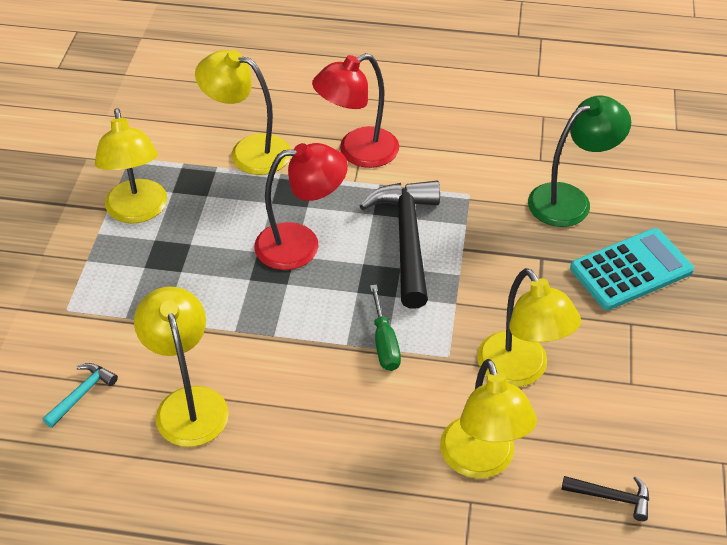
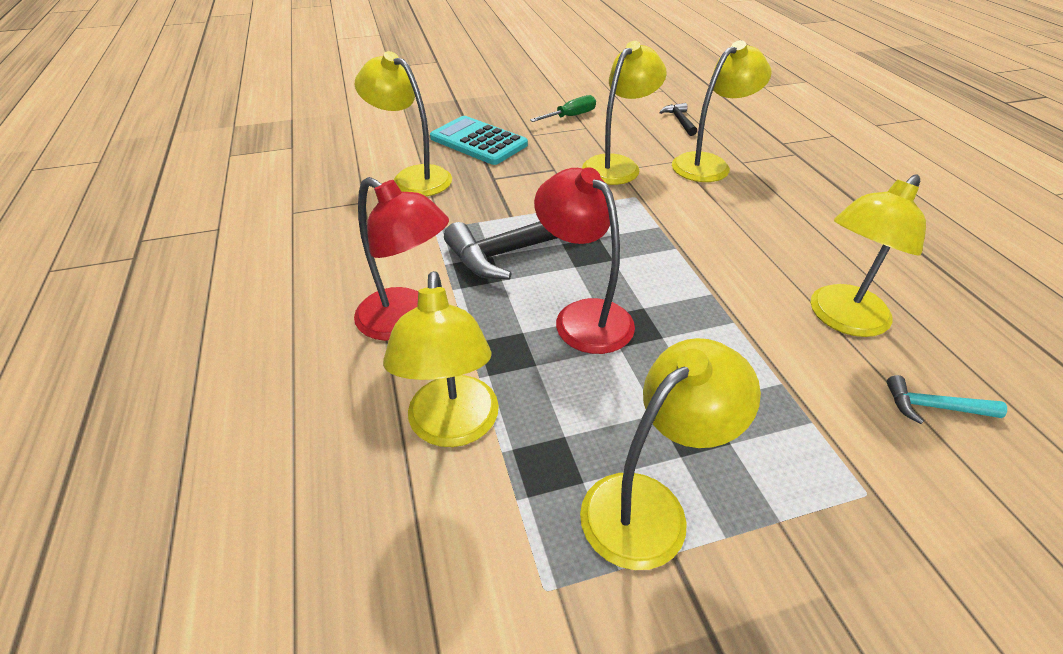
camera: 115 degrees left, 5 degrees down
(384, 342) = (653, 229): green screwdriver -> green screwdriver (570, 116)
(570, 200) = (413, 177): green lamp -> yellow lamp

